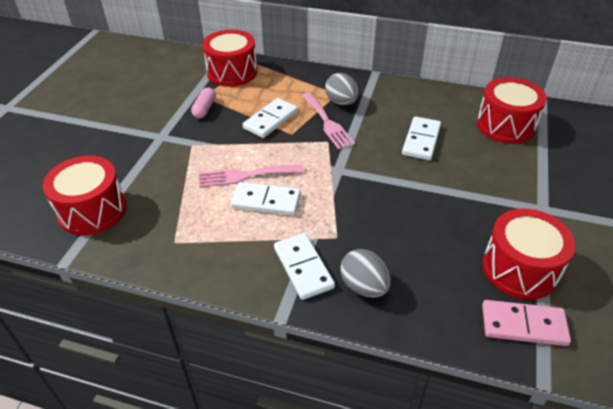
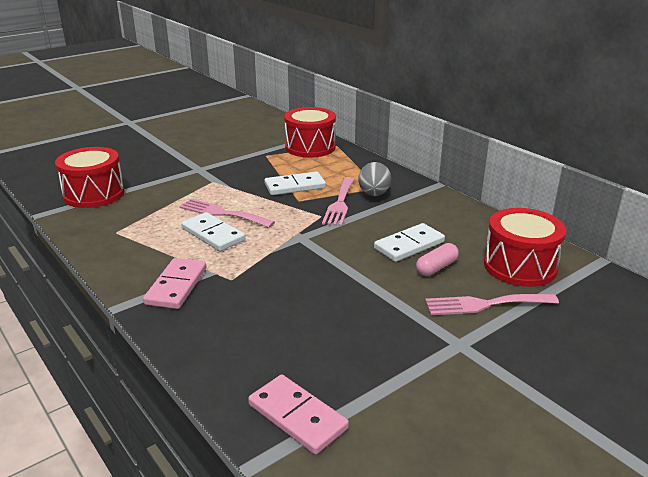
camera: 35 degrees right, 15 degrees down
(204, 109) = (254, 163): pink capsule -> pink capsule (436, 267)
(303, 268) = (176, 286): white domino -> pink domino
(364, 286) = (203, 319): grey egg -> none
(520, 269) = (360, 376): red drum -> none
(521, 168) = (485, 304): none -> pink fork

